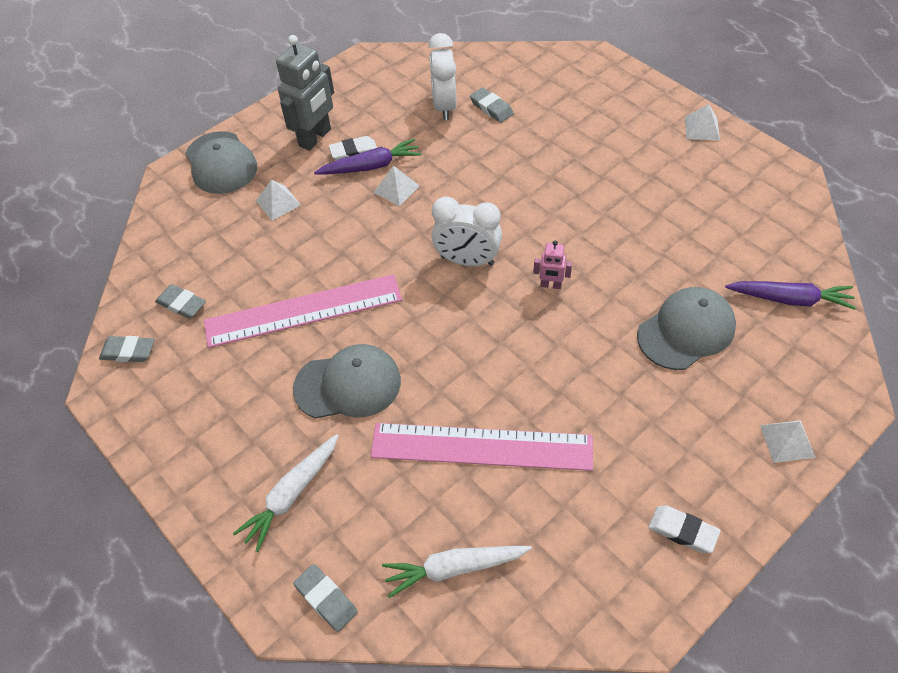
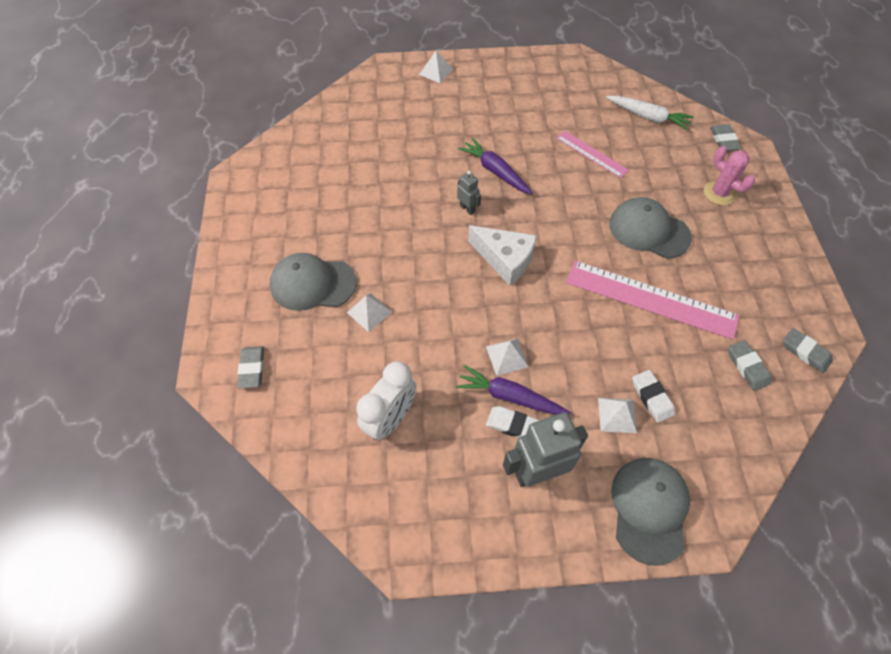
camera: 145 degrees left, 5 degrees up
(291, 495) = (719, 193): white carrot -> pink cactus
(467, 260) = (505, 259): white clock -> white cheese
(481, 446) = (591, 154): pink ruler -> pink ruler, size x0.55
(491, 108) = (354, 384): grey eraser -> grey eraser (252, 368)
(550, 285) = (467, 209): pink robot -> grey robot
(682, 531) = (525, 72): white eraser -> white eraser (652, 397)
(686, 331) = (420, 138): grey cap -> grey cap (313, 284)
(702, 128) = (234, 245): white pyramid -> white pyramid (369, 312)
(790, 299) = (346, 118): purple carrot -> purple carrot (495, 171)

